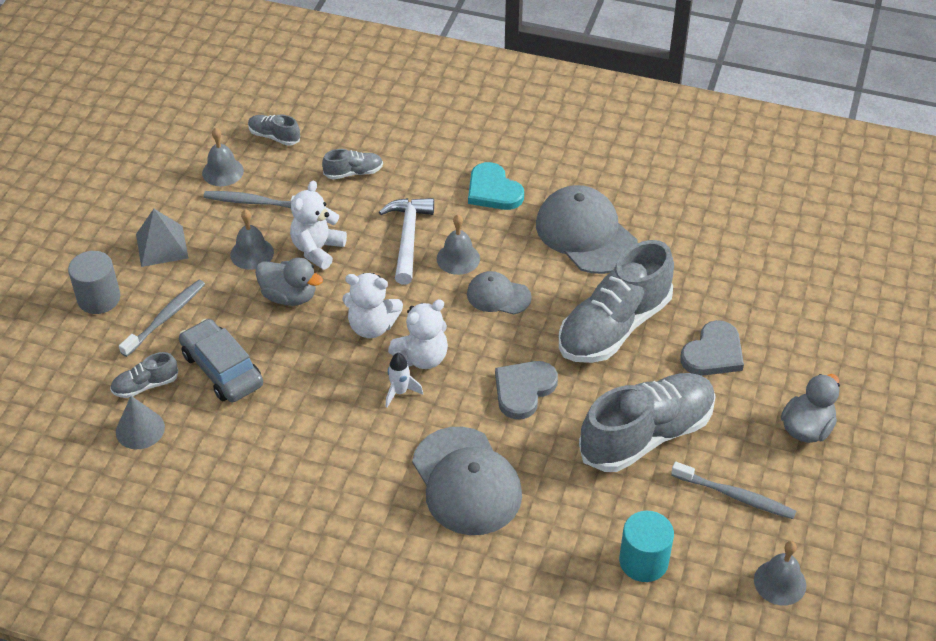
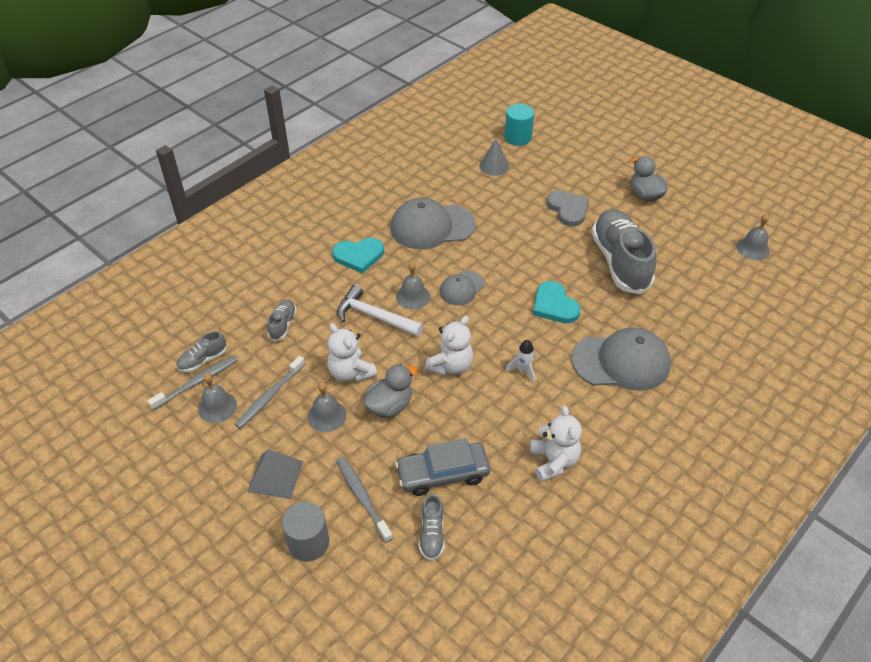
camera: 65 degrees left, 0 degrees up
(140, 429) = (479, 552): grey cone -> grey cone (494, 166)
(422, 357) = (497, 347): white teddy bear -> white teddy bear (553, 461)
(523, 390) = (554, 305): grey heart -> turquoise heart
(614, 327) = (522, 243): grey shoe -> none
(643, 561) = (718, 300): turquoise cylinder -> turquoise cylinder (518, 137)
(735, 496) = (683, 242): grey toothbrush -> grey toothbrush (197, 382)

